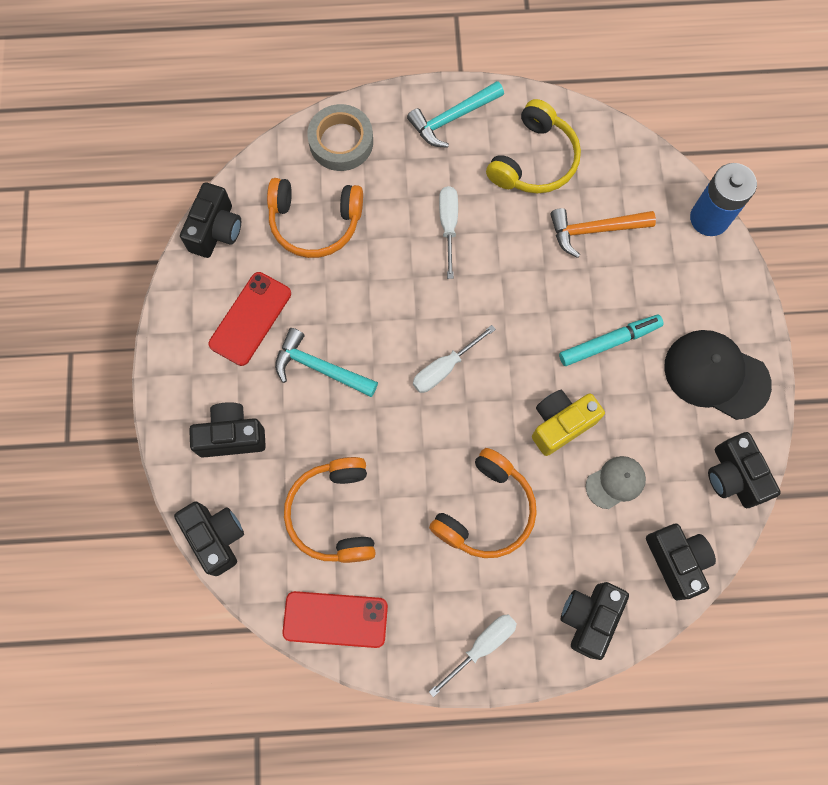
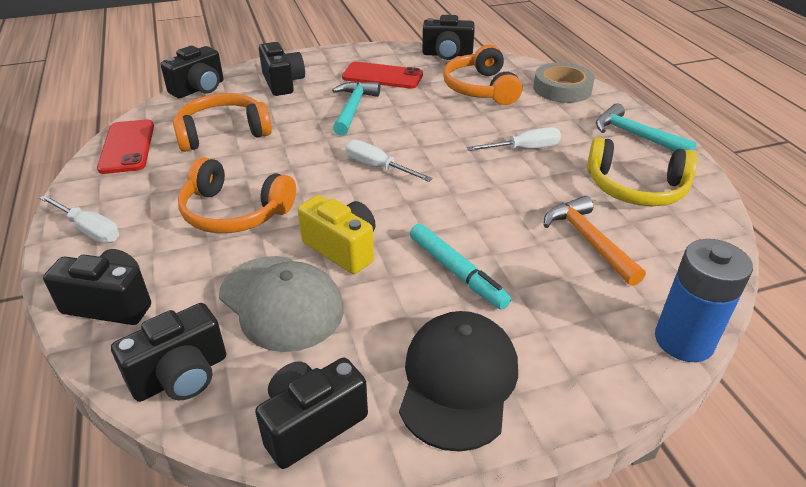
camera: 75 degrees right, 35 degrees down
(615, 482) = (281, 302): grey cap -> grey cap, size x1.79

